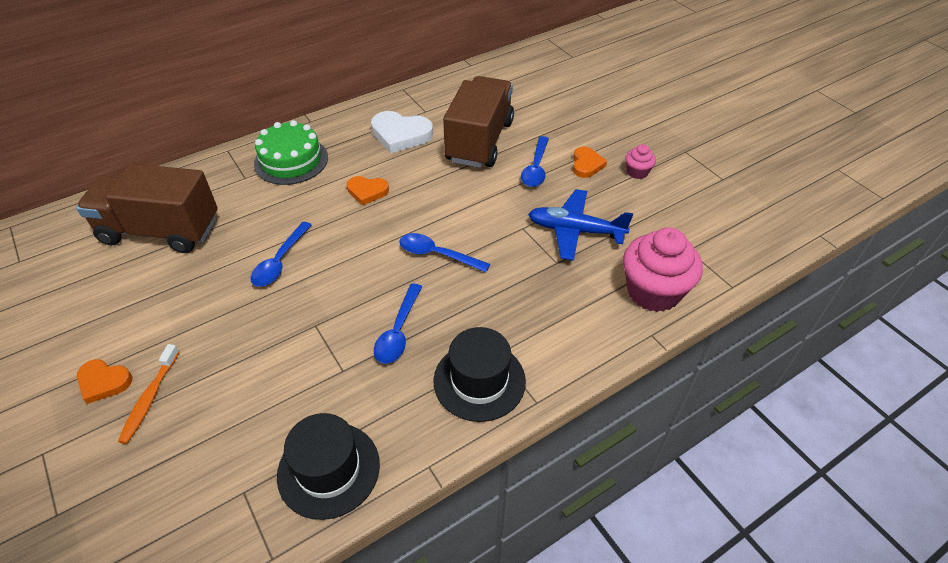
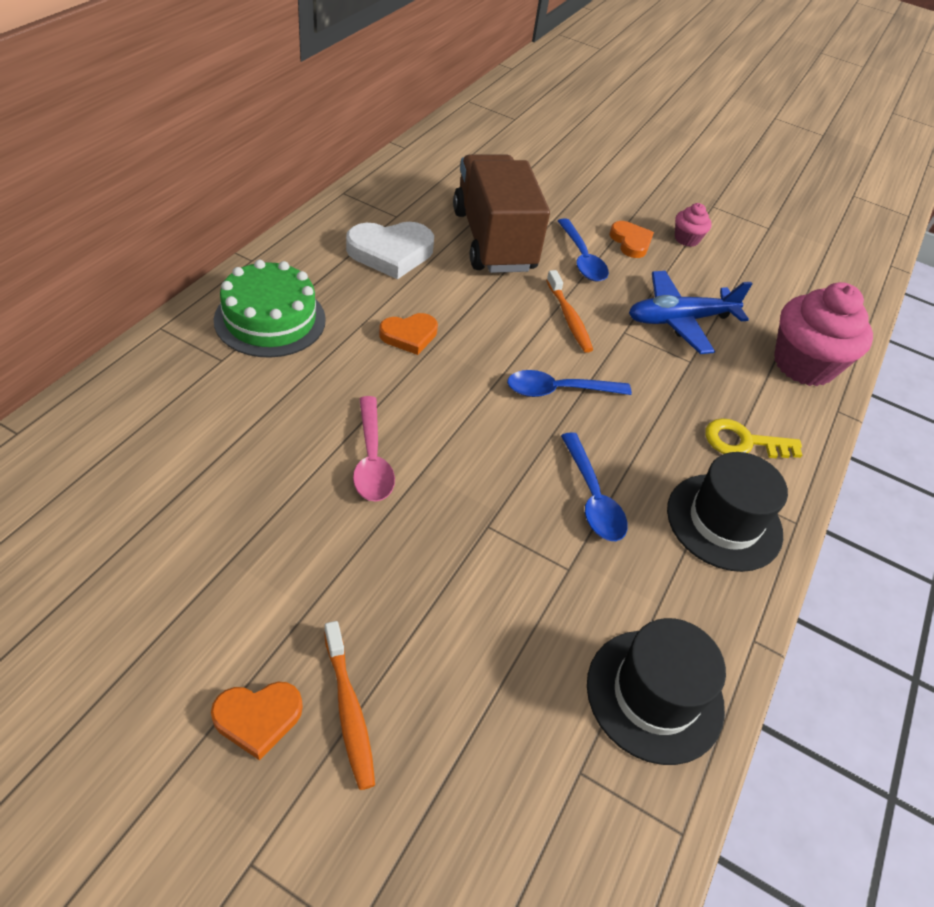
camera: 35 degrees left, 0 degrees up
(160, 231) = (154, 471): brown truck -> none
(280, 261) = (371, 459): blue spoon -> pink spoon
(488, 208) = (569, 318): none -> orange toothbrush
(546, 332) = (743, 442): none -> yellow key

